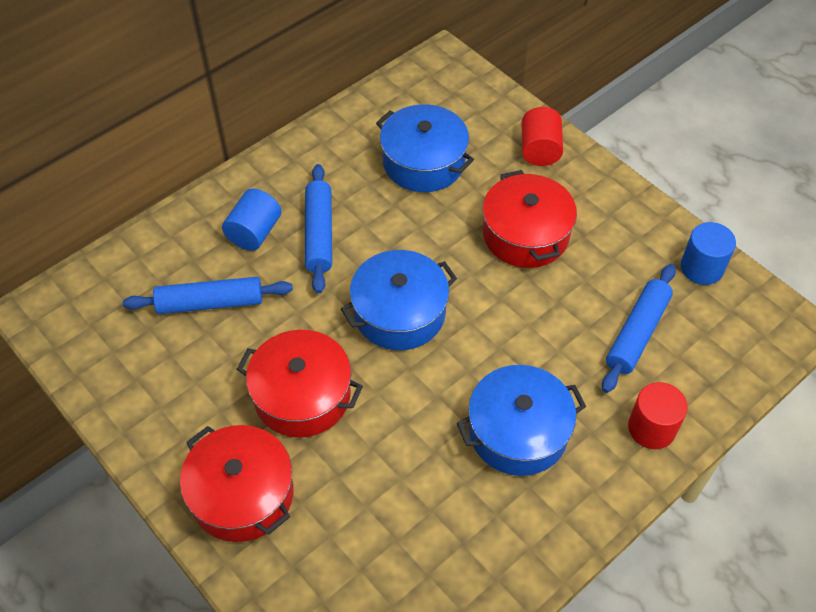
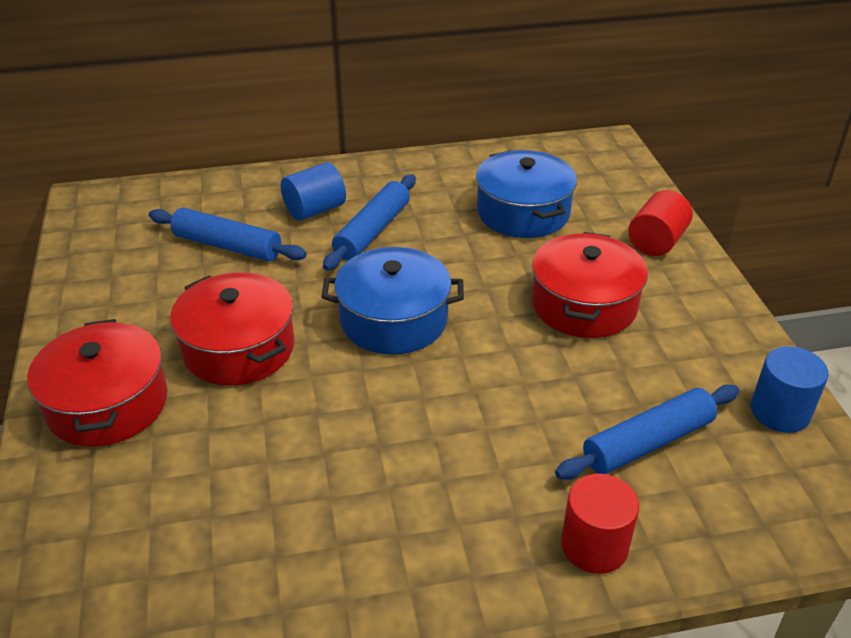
camera: 30 degrees right, 15 degrees down
(518, 432) = (429, 476): blue pot -> none

